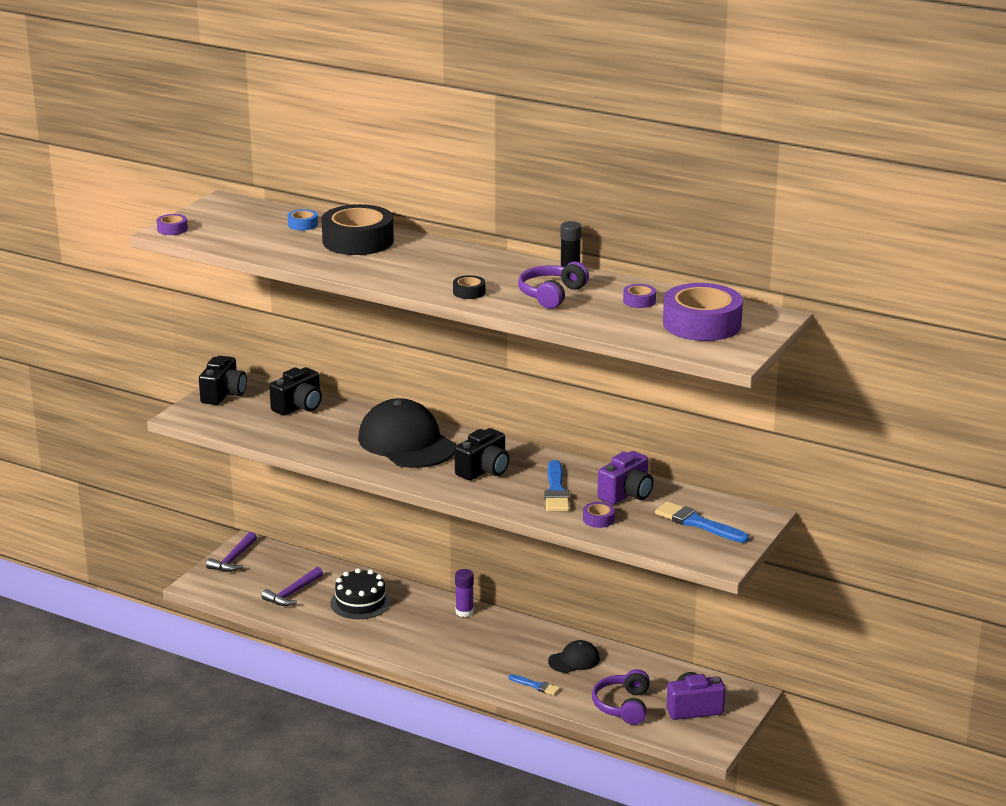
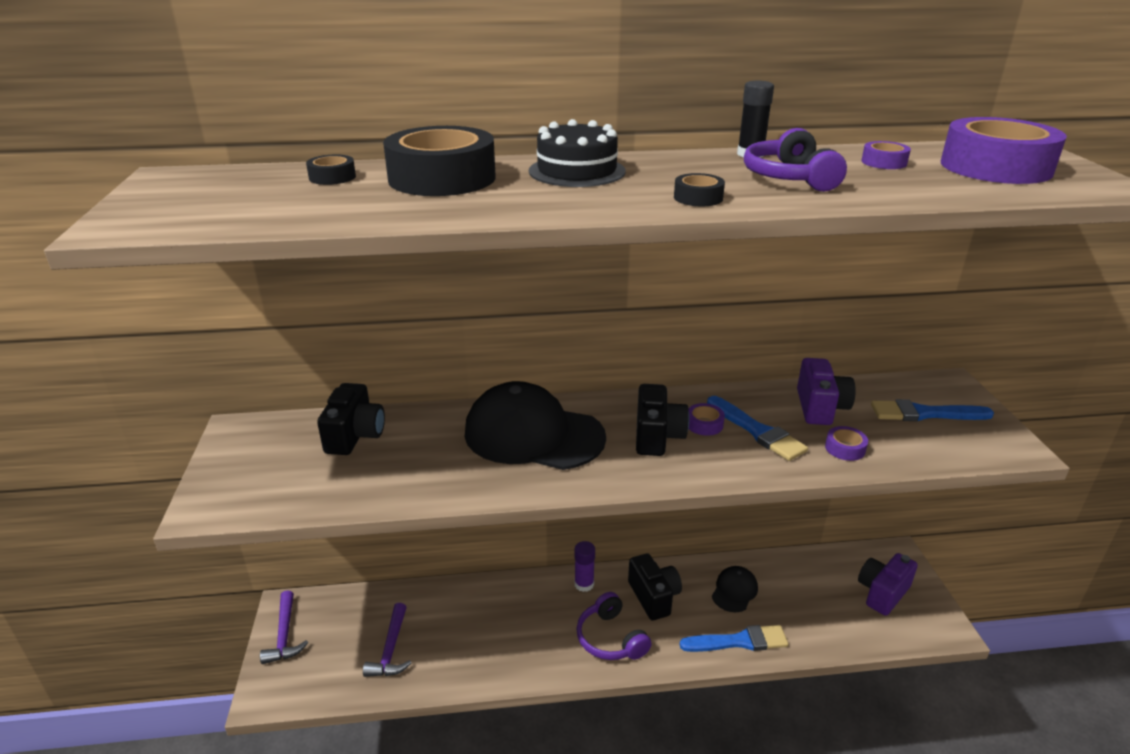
camera: 35 degrees left, 5 degrees up
(172, 229) = (121, 223): purple tape -> purple tape (704, 424)
(224, 394) = (238, 454): black camera -> black camera (654, 597)
(303, 224) = (332, 177): blue tape -> black tape
(360, 602) = (474, 624): black cake -> black cake (577, 171)
(536, 686) = (739, 641): blue brush -> blue brush, size x1.74
(623, 706) = (832, 622): purple headphones -> purple headphones (611, 638)

